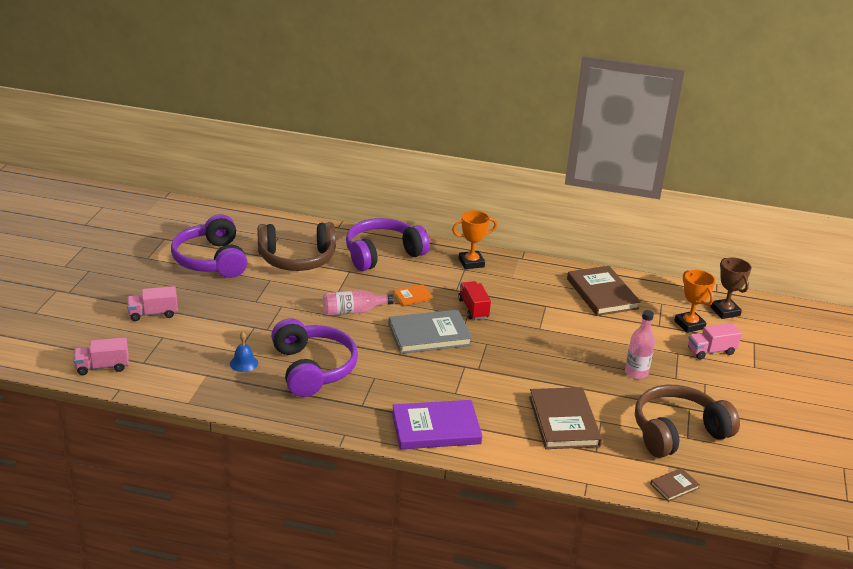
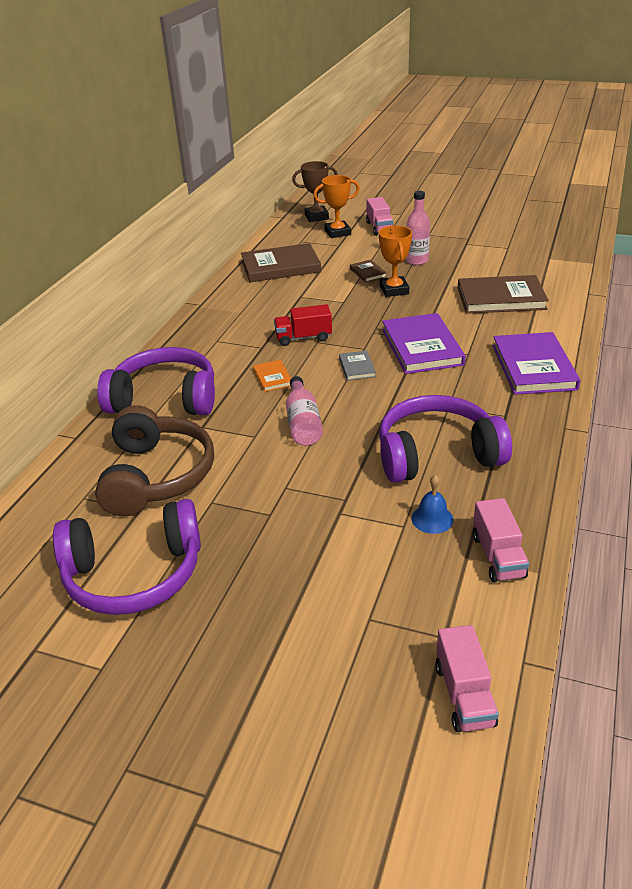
camera: 80 degrees left, 5 degrees up
(153, 314) = (298, 639): pink truck -> pink truck (498, 556)
(382, 254) = (165, 399): purple headphones -> purple headphones turned 120 degrees clockwise
(429, 335) = (357, 367): grey book -> grey book, size x0.47
(464, 368) = (422, 347): none -> purple book
(471, 263) = (203, 335): orange trophy -> orange trophy (394, 290)
(674, 486) = (575, 258): brown book -> brown book (368, 273)
(677, 432) = (501, 251): brown headphones -> none

